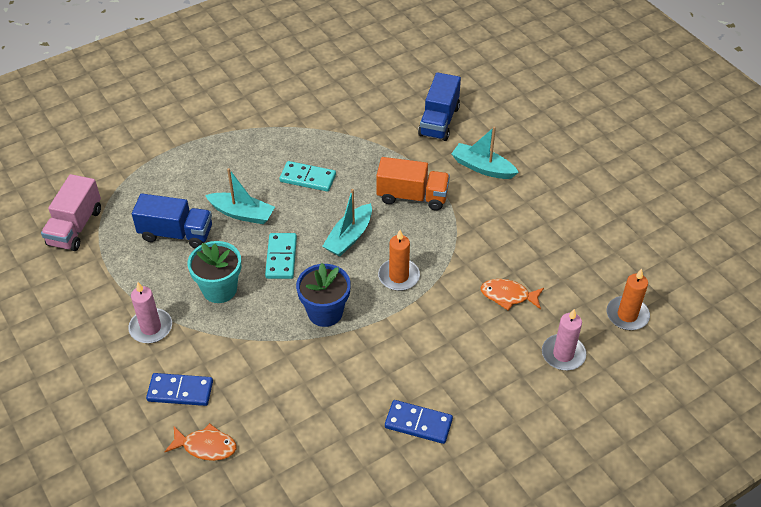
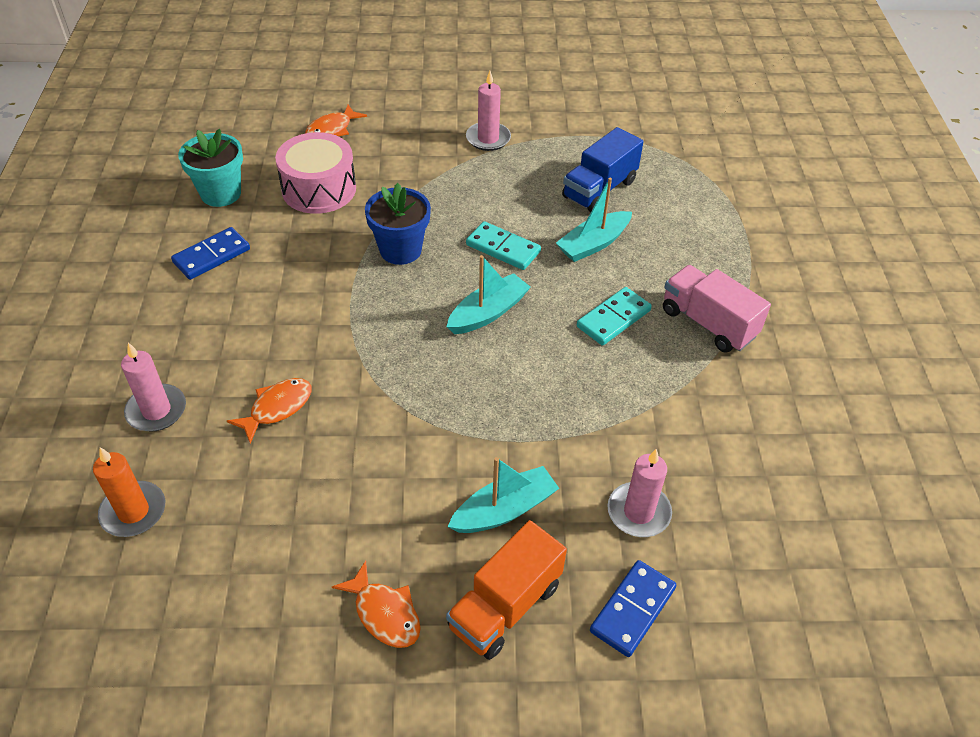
camera: 120 degrees right, 0 degrees up
(75, 227) = (660, 131): pink truck -> pink truck (708, 323)
(180, 391) = (401, 133): blue domino -> blue domino (632, 609)
(219, 289) = (497, 192): turquoise flower pot -> turquoise flower pot (221, 193)
(293, 404) = (319, 189): none -> pink drum
(349, 237) = (488, 313): turquoise boat -> turquoise boat turned 75 degrees clockwise
(399, 276) = (394, 327): orange candle -> none
(412, 196) = (508, 402): orange truck -> orange truck (505, 606)
(439, 121) = (638, 512): blue truck -> pink candle
(576, 183) = (384, 613): none -> orange fish

